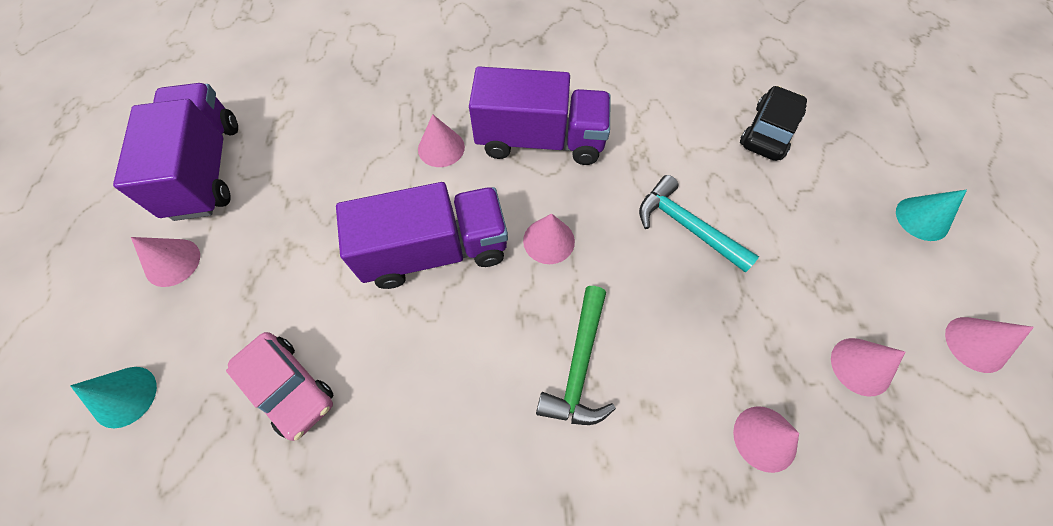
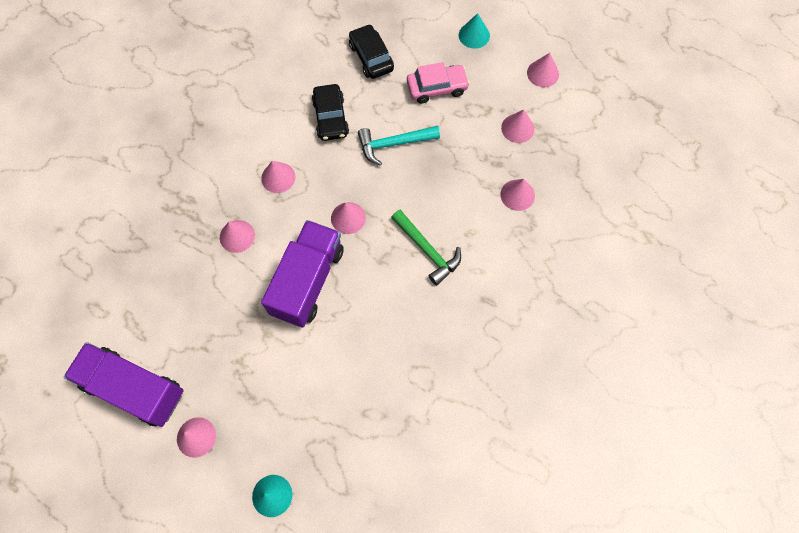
camera: 55 degrees left, 5 degrees up
(289, 387) = (333, 402): pink car -> pink car (437, 88)
(540, 140) = (278, 177): purple truck -> pink cone
(656, 142) = (330, 118): none -> black car

